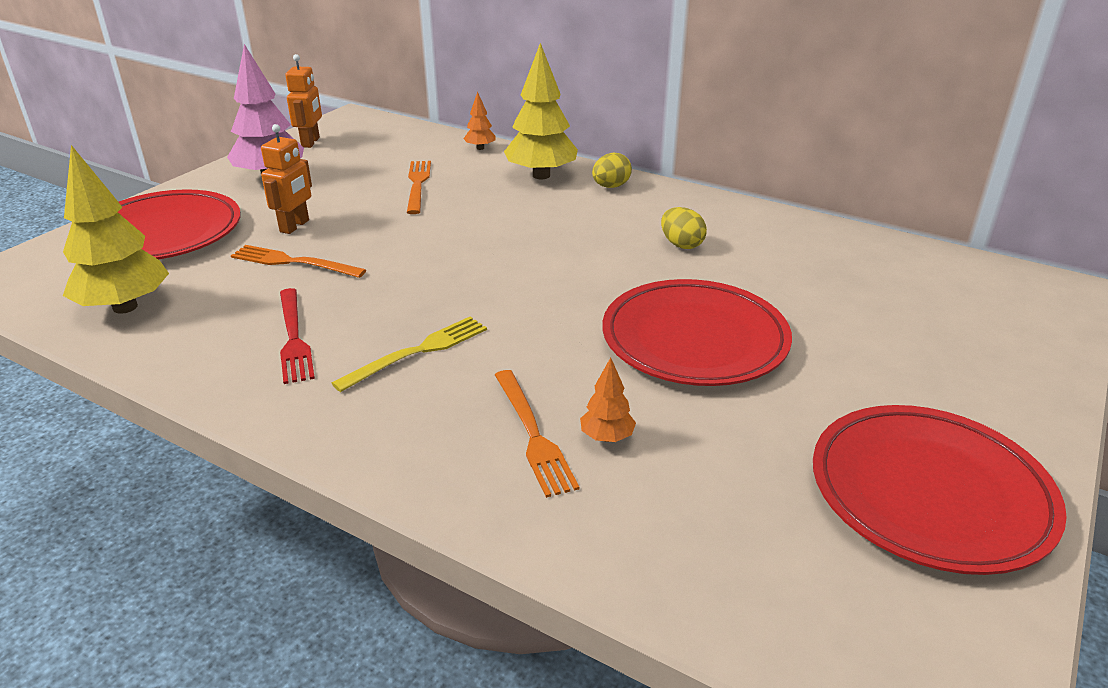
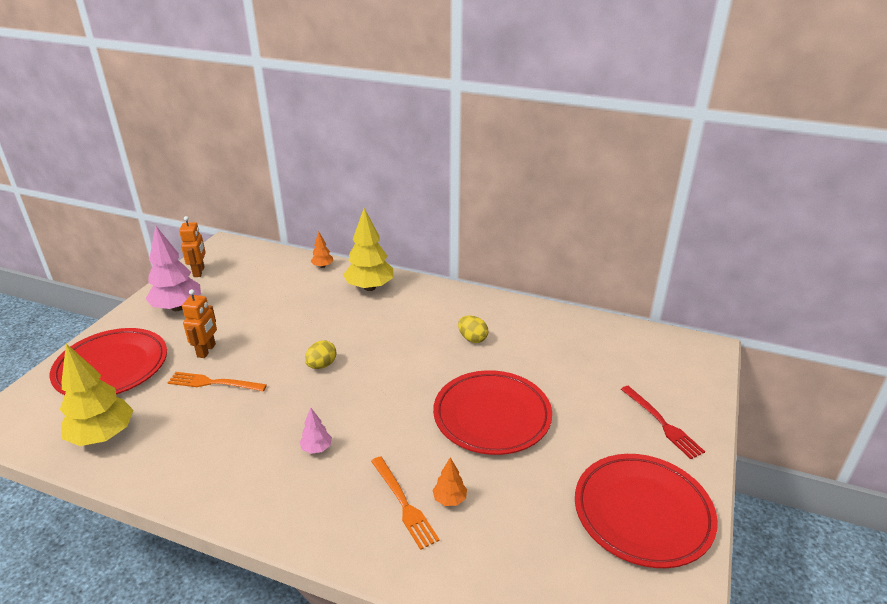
camera: 10 degrees left, 0 degrees up
(293, 338) = (230, 448): red fork -> red fork (662, 423)
(418, 184) = (285, 304): orange fork -> none
(418, 352) = (316, 448): yellow fork -> pink tree
(610, 186) = (418, 293): yellow egg -> yellow egg (321, 365)

